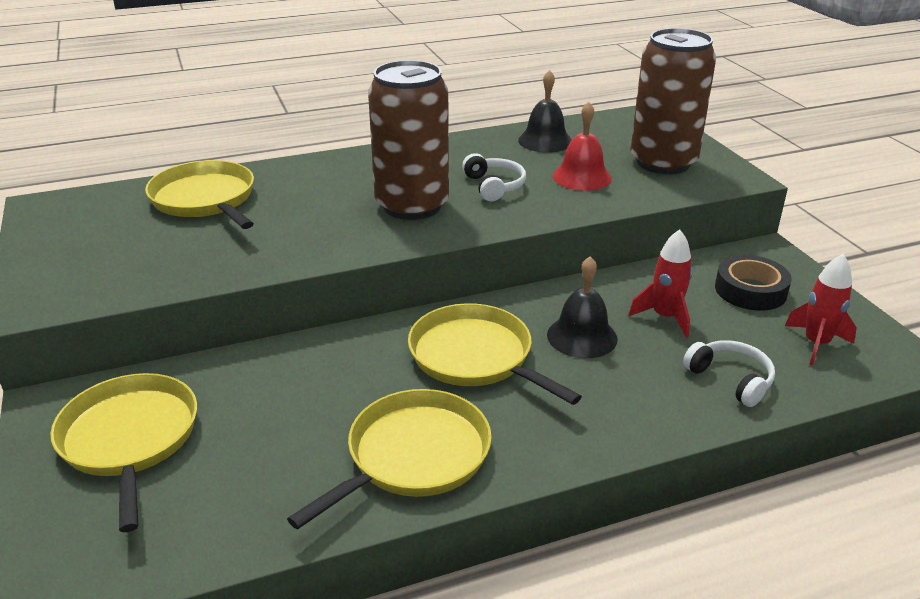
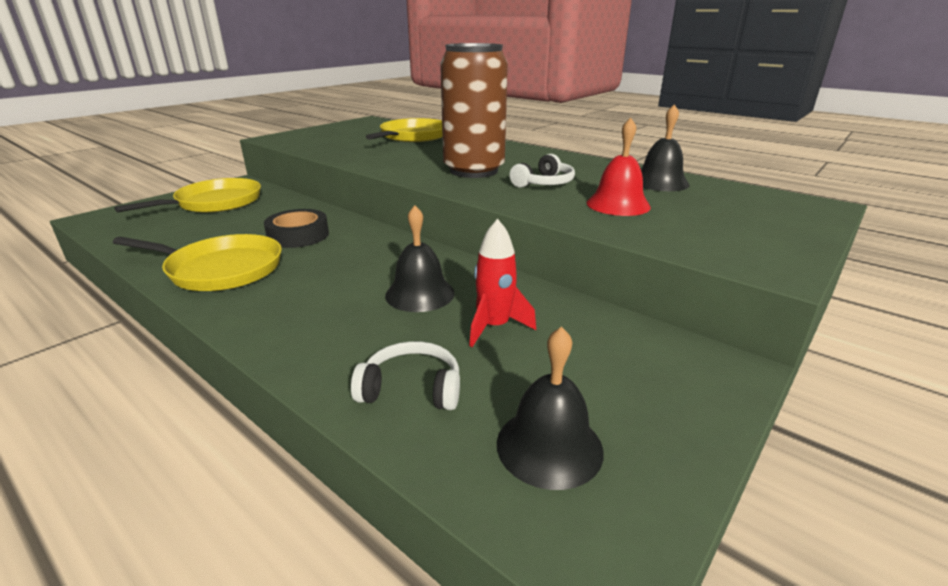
camera: 60 degrees right, 5 degrees down
(475, 357) = (354, 261): yellow pan -> none
(663, 162) = (722, 228): brown can -> none
(730, 379) = (411, 389): white headphones -> white headphones turned 105 degrees counterclockwise
(750, 290) = (615, 370): black tape -> black tape (298, 235)
(816, 344) = (549, 446): red rocket -> black bell

